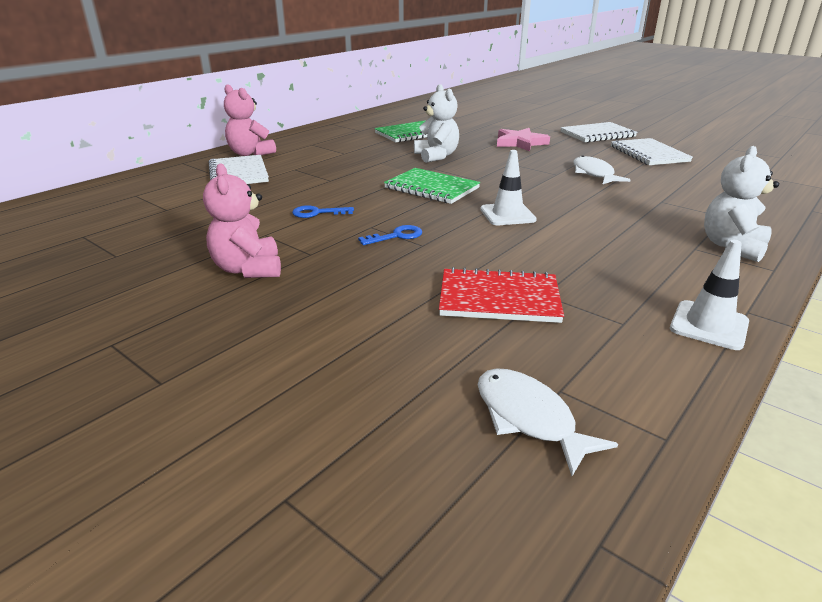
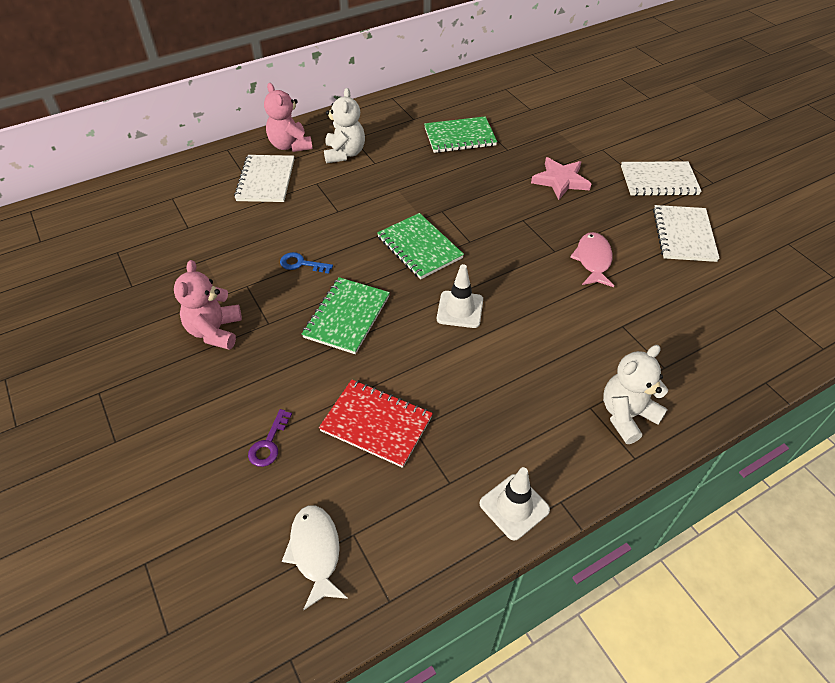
camera: 20 degrees right, 20 degrees up
(384, 339) = (269, 444): none -> purple key
(396, 236) = (347, 317): blue key -> green notebook
(436, 156) = (458, 189): white teddy bear -> white teddy bear (344, 153)
(594, 174) = (593, 260): white fish -> pink fish

